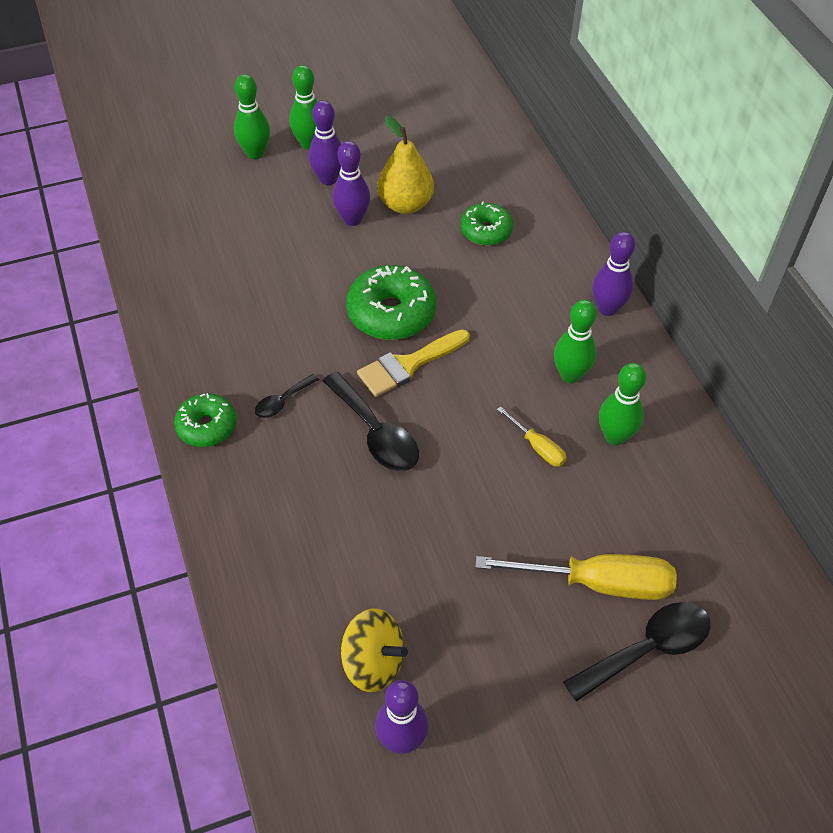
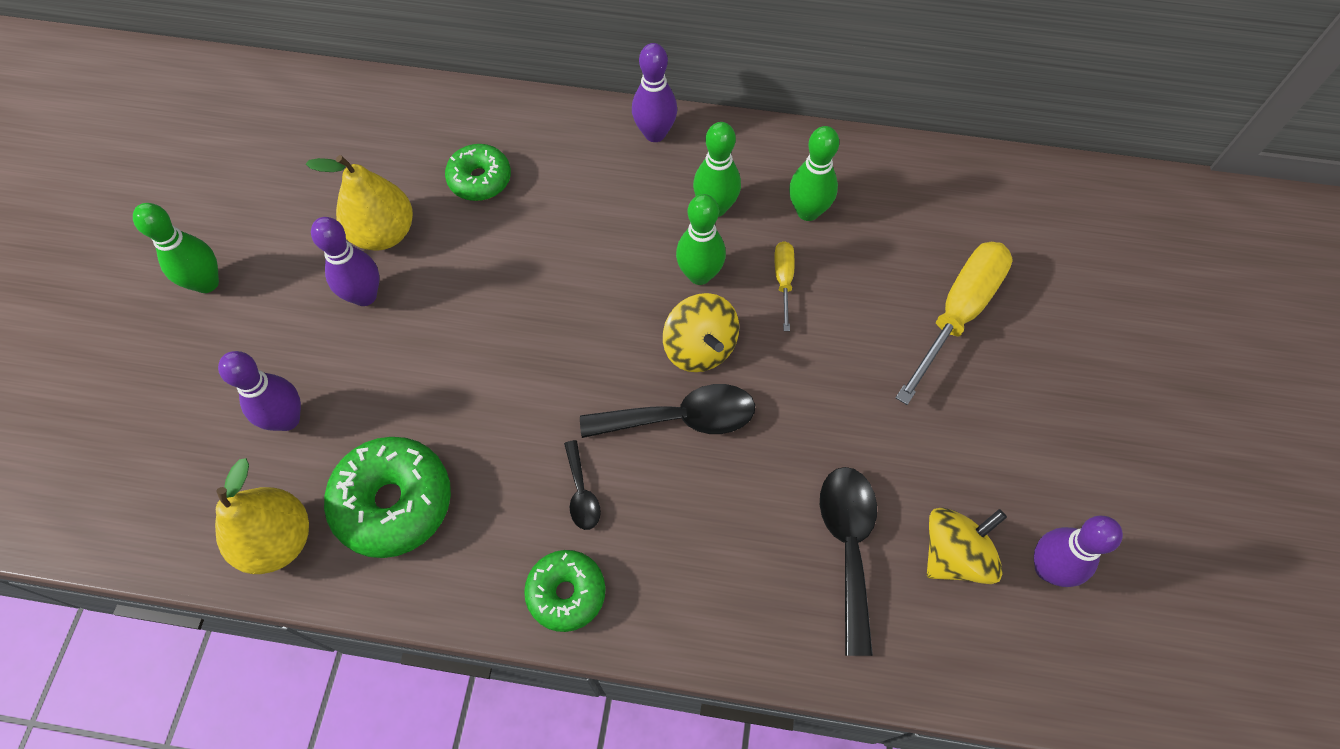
camera: 60 degrees left, 10 degrees up
(162, 265) = (278, 540): none -> yellow pear
(255, 153) = (171, 348): green bowling pin -> green bowling pin (699, 275)
(328, 179) = (281, 290): purple bowling pin -> purple bowling pin (287, 419)
(391, 313) = (530, 324): green donut -> green donut (393, 502)
(408, 365) = (611, 343): yellow brush -> none
(441, 419) = (700, 347): none -> yellow spinning top
(537, 447) = (783, 281): yellow screwdriver -> yellow screwdriver turned 75 degrees counterclockwise
(647, 649) = (1041, 311): black spoon -> black spoon (848, 546)

